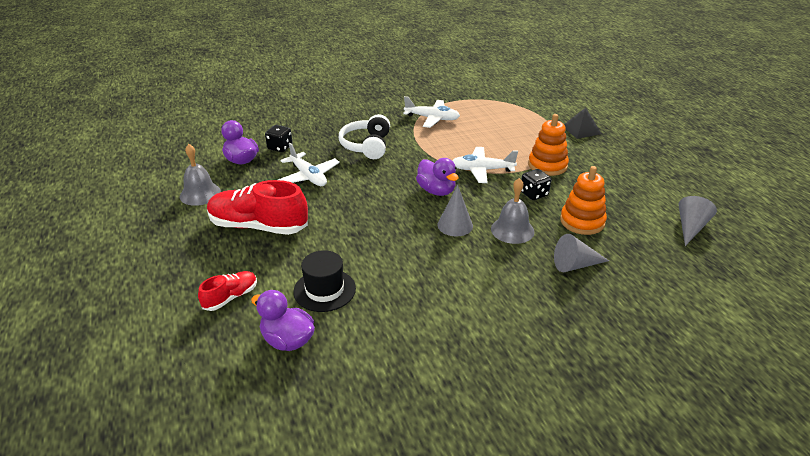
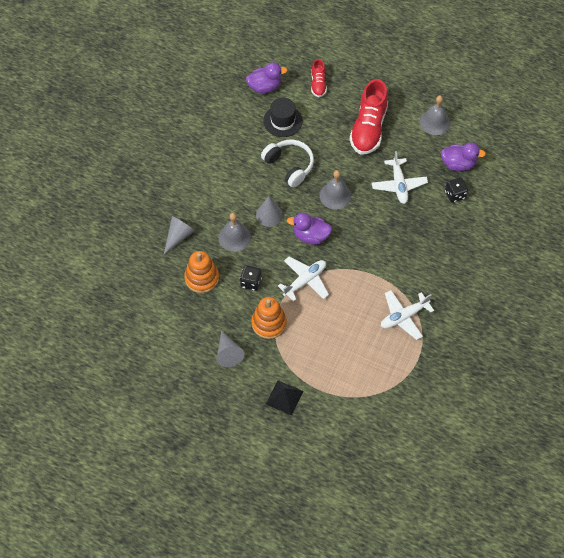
camera: 135 degrees right, 25 degrees up
(258, 226) = (368, 128): red shoe -> red shoe turned 135 degrees clockwise
(308, 176) = (399, 184): white plane -> white plane turned 105 degrees counterclockwise
(367, 146) = (405, 244): white headphones -> white headphones (289, 166)
(372, 202) = (335, 195): none -> grey bell
(690, 227) = (135, 325): grey cone -> grey cone (228, 353)

